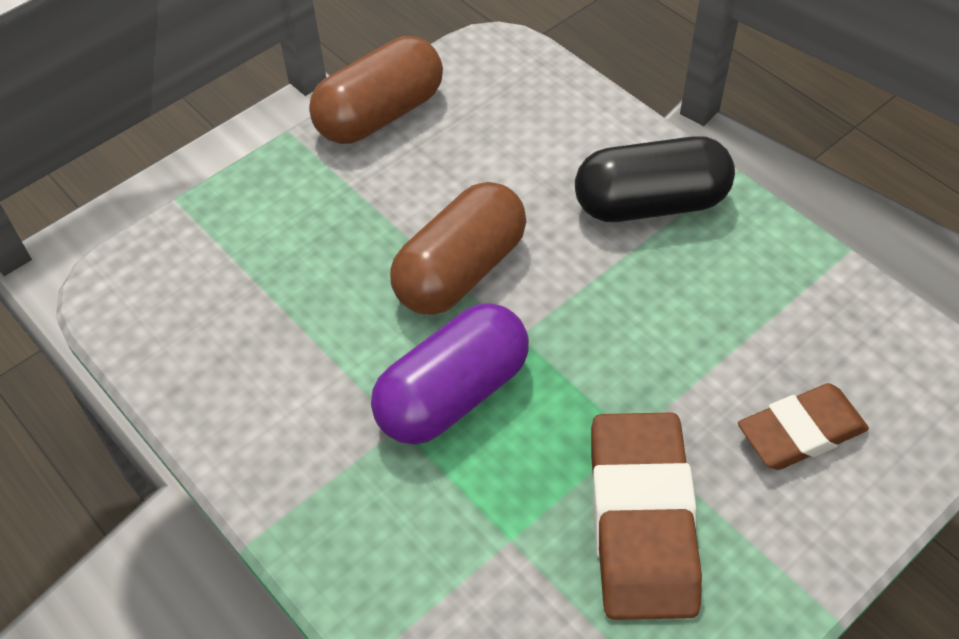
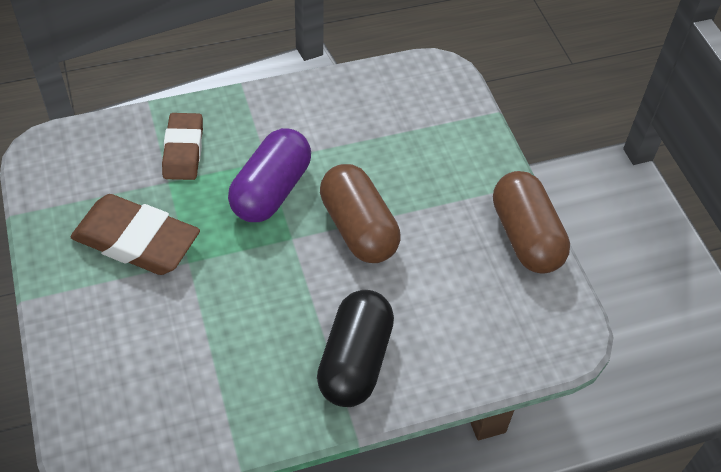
camera: 110 degrees right, 0 degrees up
(453, 394) = (271, 190): purple capsule -> purple capsule turned 45 degrees clockwise
(800, 432) = (131, 348): brown eraser -> brown eraser (183, 150)

